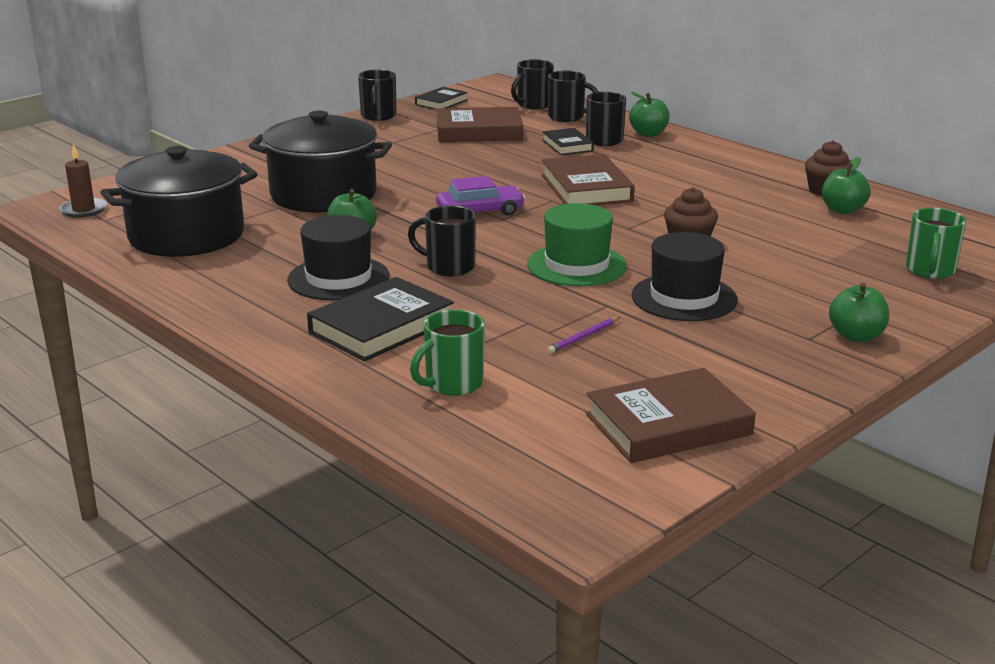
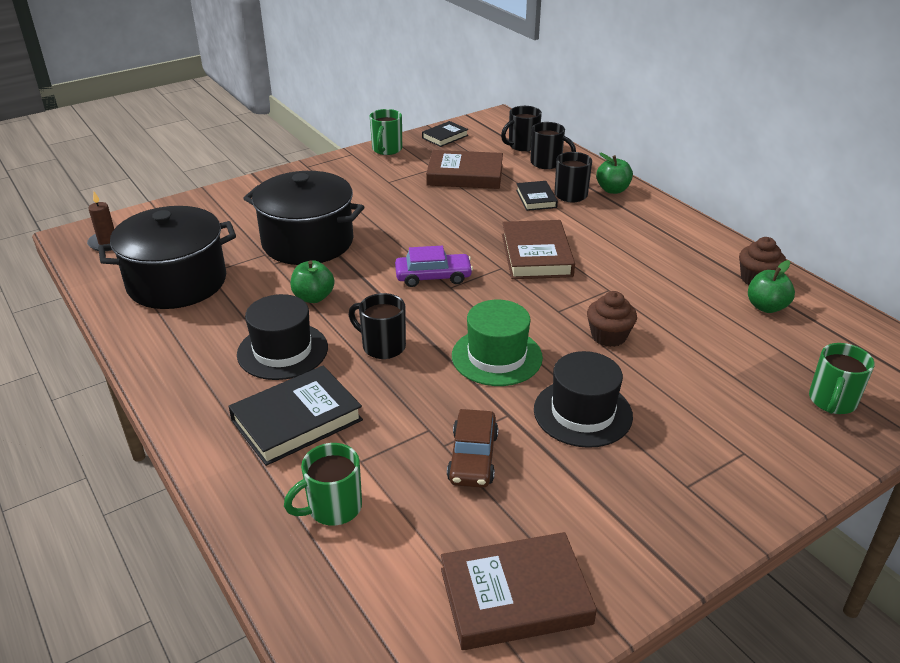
camera: 10 degrees right, 10 degrees up
(378, 116) = (386, 149): black mug -> green mug
(583, 337) = (473, 457): purple pencil -> brown car
(856, 336) = (735, 489): green apple -> none

